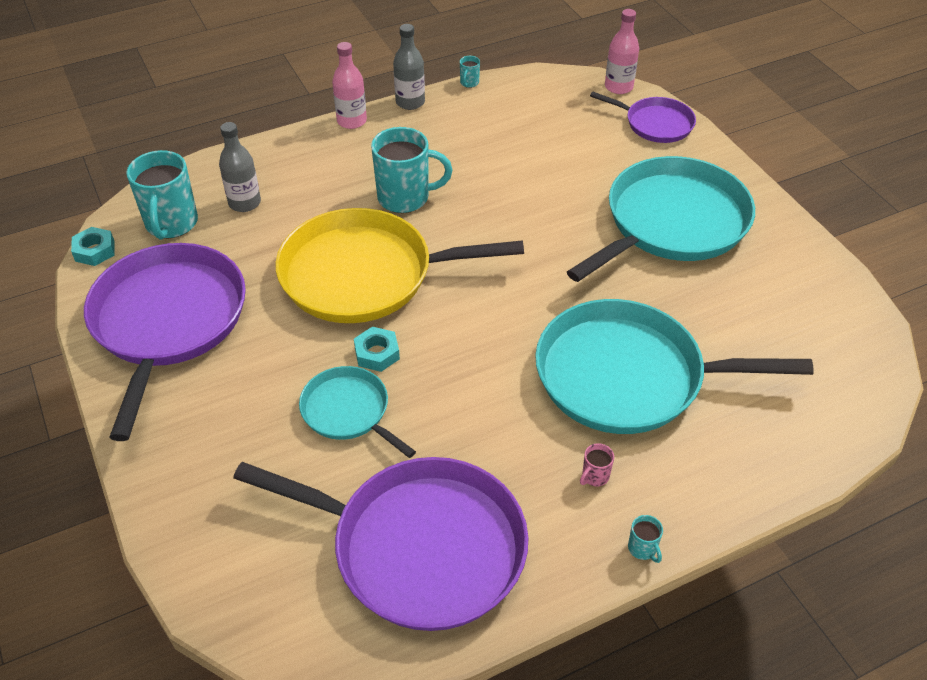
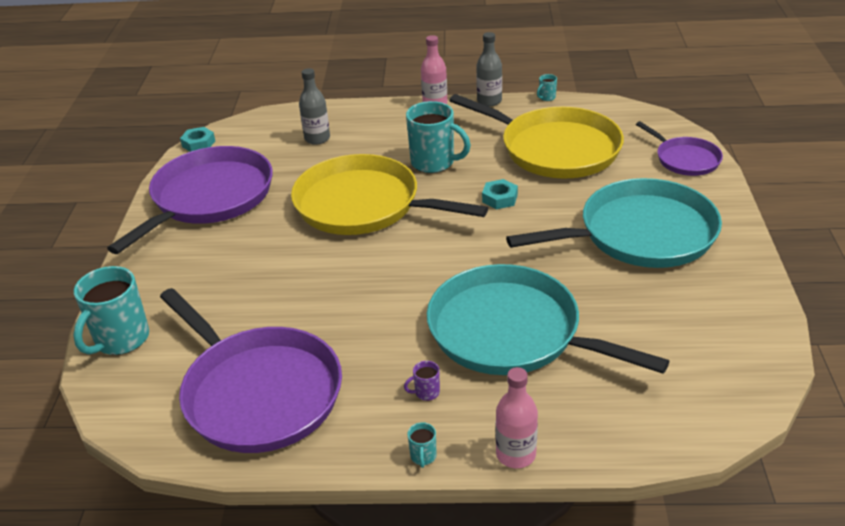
camera: 30 degrees right, 10 degrees down
(171, 224) = (259, 140): turquoise mug -> turquoise mug (121, 340)
(348, 411) = (280, 289): turquoise pan -> none
(377, 353) = (330, 258): turquoise nut -> turquoise nut (499, 198)
(521, 145) = (555, 149): none -> yellow pan
(594, 476) = (426, 392): pink mug -> purple mug
(618, 87) = (673, 126): pink bottle -> pink bottle (515, 454)

